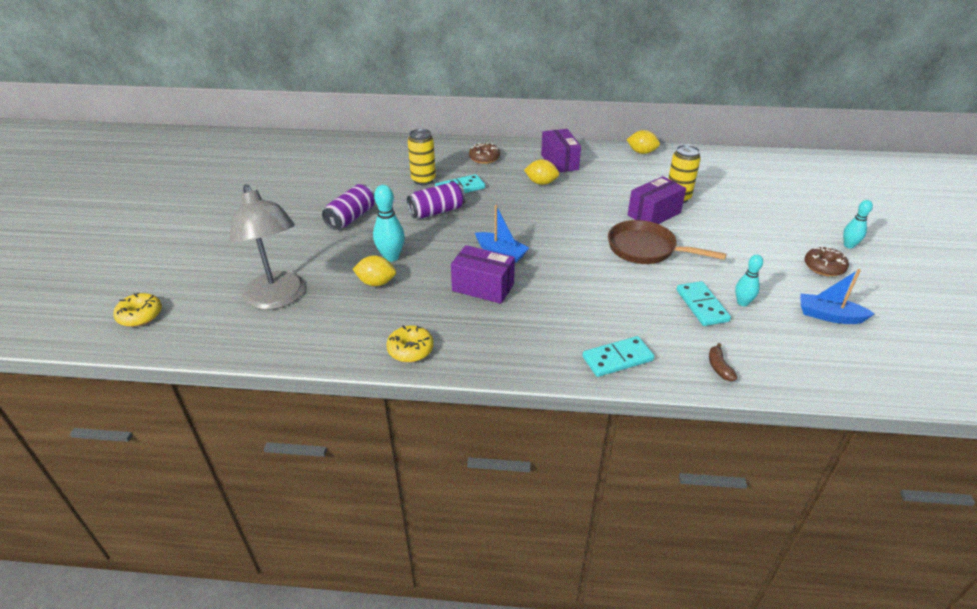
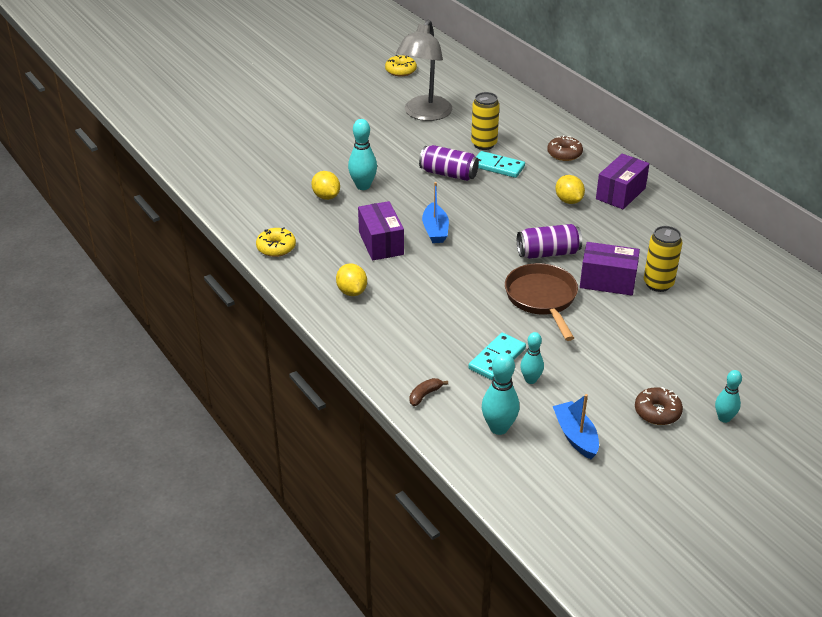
camera: 50 degrees right, 0 degrees up
(140, 315) = (186, 133): yellow donut -> yellow donut (400, 71)
(278, 299) = (261, 169): grey lamp -> grey lamp (424, 114)
(351, 218) = (386, 143): purple can -> purple can (548, 253)
(617, 359) = (375, 341): turquoise domino -> none
(641, 152) = (716, 230): yellow lemon -> yellow lemon (352, 291)
(793, 348) = (499, 428): none -> turquoise bowling pin

